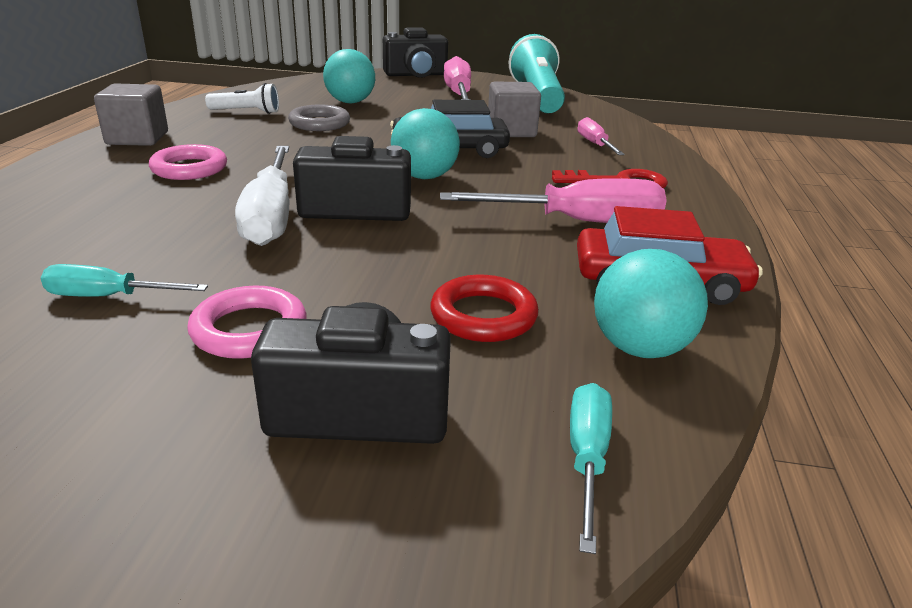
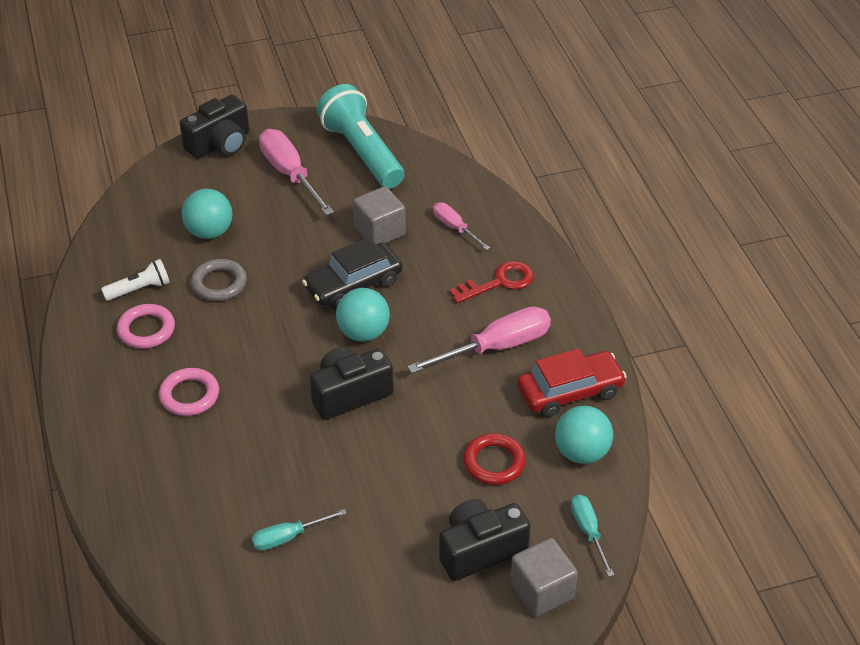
camera: 25 degrees left, 15 degrees up
(137, 138) = (101, 371): grey cube -> grey cube (542, 591)
(249, 329) = (386, 526): pink ring -> pink ring (146, 330)
(271, 216) = (303, 426): white screwdriver -> none

